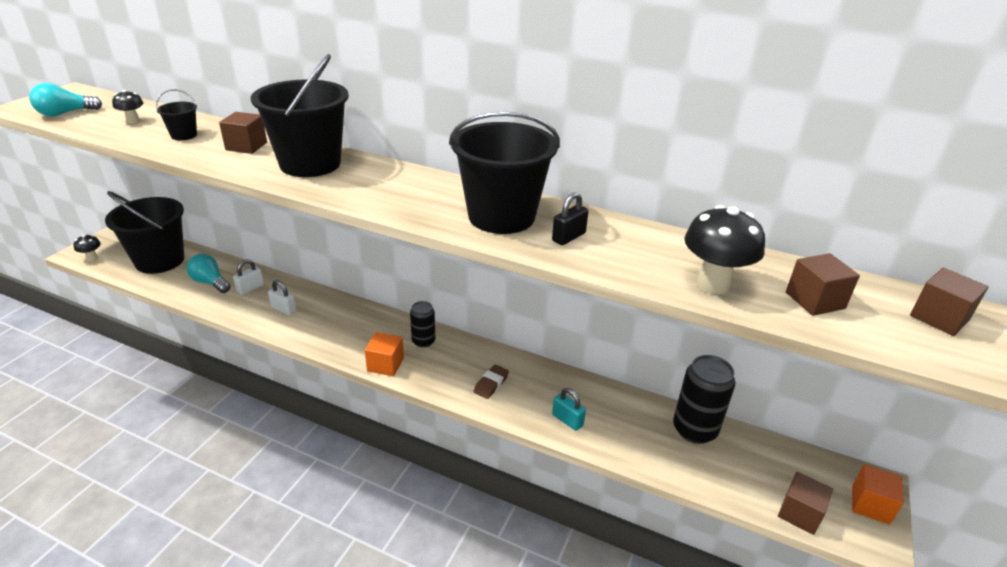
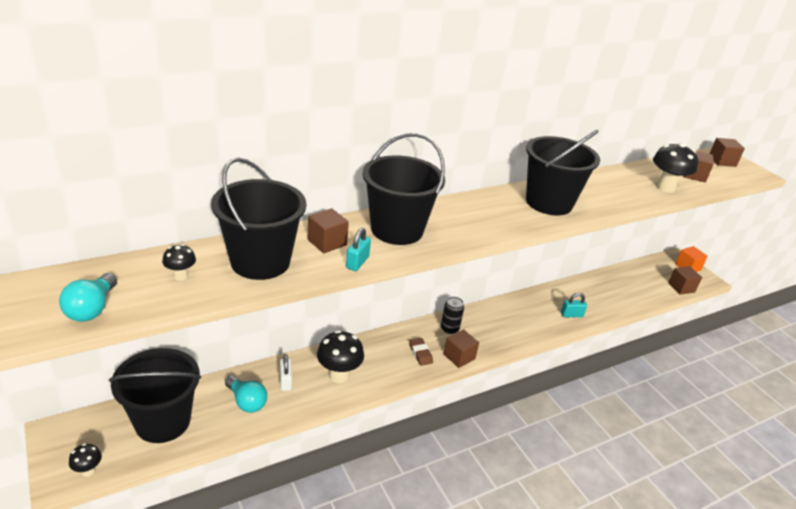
camera: 55 degrees left, 0 degrees up
(184, 135) = (260, 261): black bucket -> black bucket, size x2.31
(210, 282) = (246, 402): turquoise light bulb -> turquoise light bulb turned 120 degrees counterclockwise
(227, 165) = (357, 262): none -> turquoise padlock
(284, 309) = (339, 375): white padlock -> black mushroom
(385, 364) = (459, 356): orange cube -> brown cube
(491, 384) = (518, 324): brown eraser -> brown eraser (420, 353)
(568, 237) = (590, 196): black padlock -> none
(694, 430) = (610, 280): black can -> none

